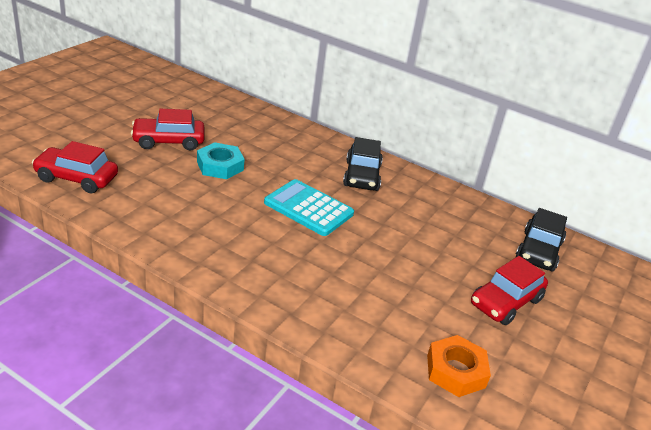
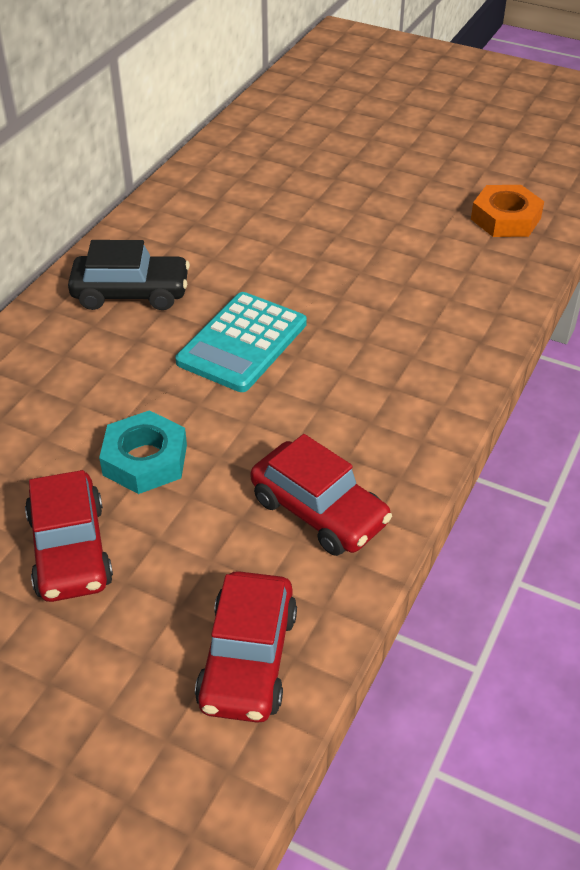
camera: 90 degrees left, 10 degrees up
(505, 302) = (376, 180): red car -> red car (319, 511)
(538, 251) = (266, 150): black car -> none

